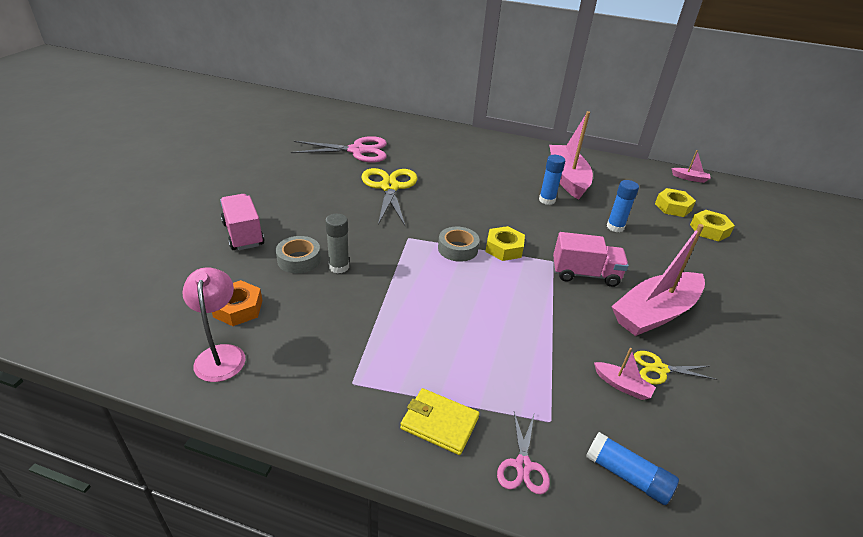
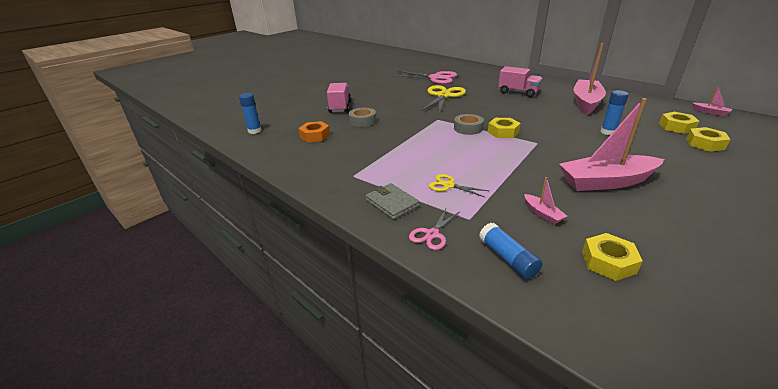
camera: 30 degrees right, 5 degrees down
(221, 354) = (293, 152): pink lamp -> none
(339, 267) = (383, 127): grey glue stick -> none
(439, 423) = (392, 203): yellow wallet -> grey wallet
(547, 200) = (558, 112): blue glue stick -> blue glue stick (254, 131)
(585, 274) = (559, 153): pink truck -> pink truck (518, 92)
(660, 369) = (584, 212): yellow scissors -> yellow scissors (448, 185)
(720, 442) = (608, 262): none -> yellow nut

